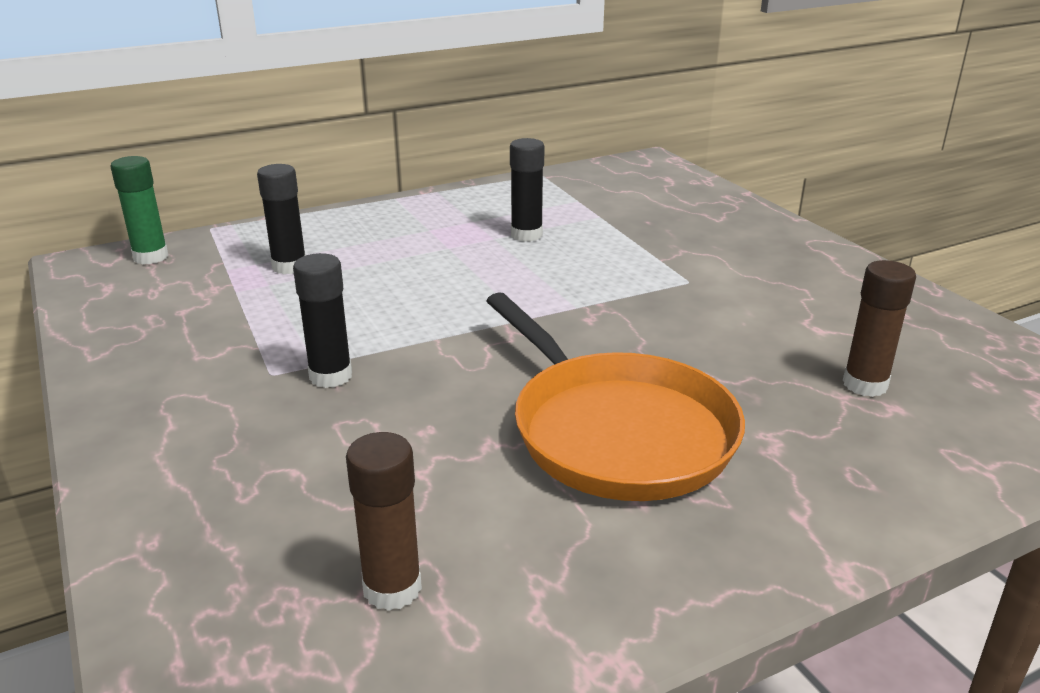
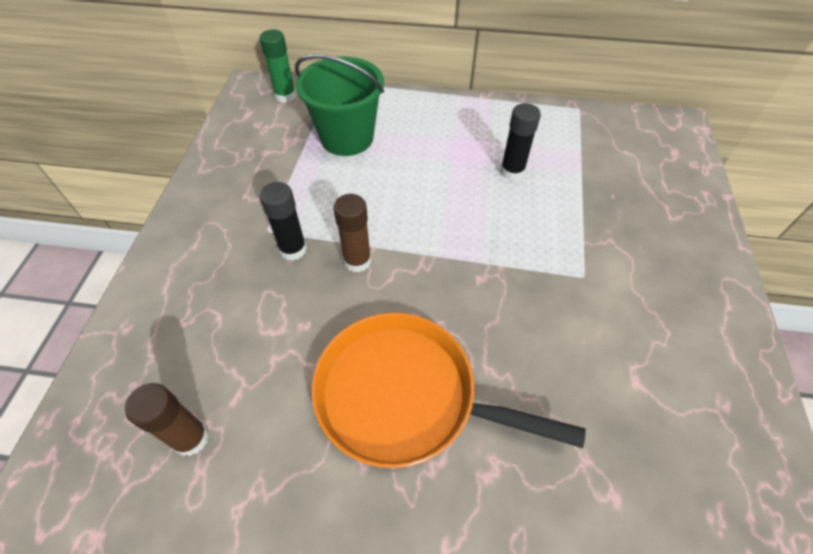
camera: 35 degrees right, 25 degrees up
(289, 266) = (347, 138): black glue stick -> green bucket
(617, 431) = (404, 395): orange pan -> orange pan turned 105 degrees clockwise
(865, 384) = (614, 460): brown glue stick -> brown glue stick (357, 261)

